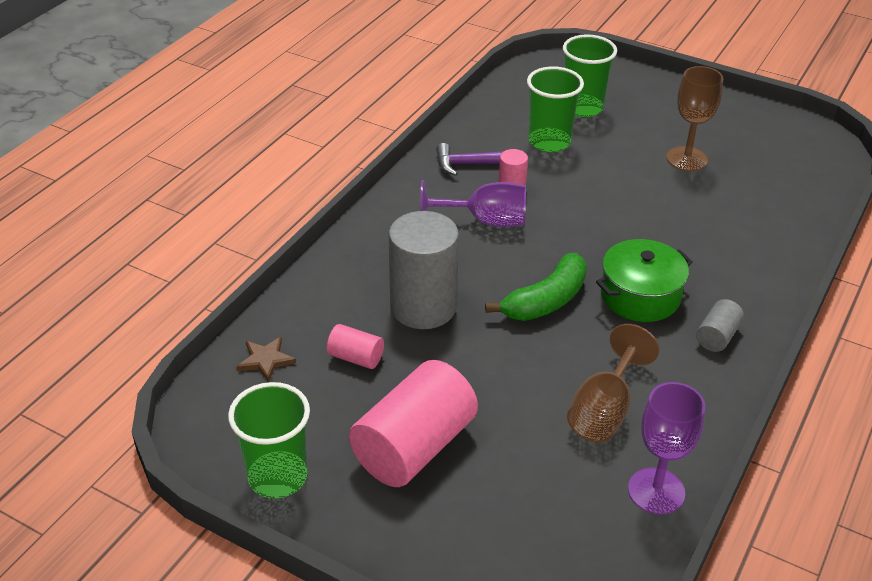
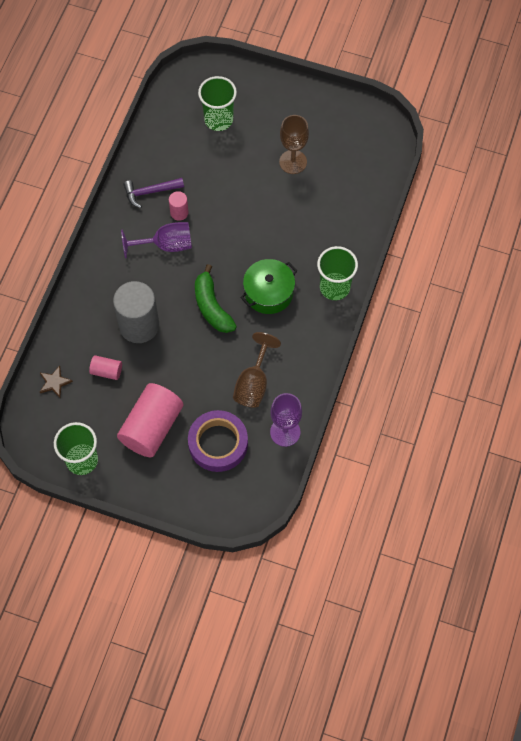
camera: 10 degrees left, 25 degrees up
(529, 489) = (218, 443): none -> purple tape
(545, 300) = (212, 307): green banana -> green banana turned 120 degrees clockwise
(549, 142) = (199, 160): green cup -> green cup (334, 287)
(717, 336) = (315, 317): grey cylinder -> none

